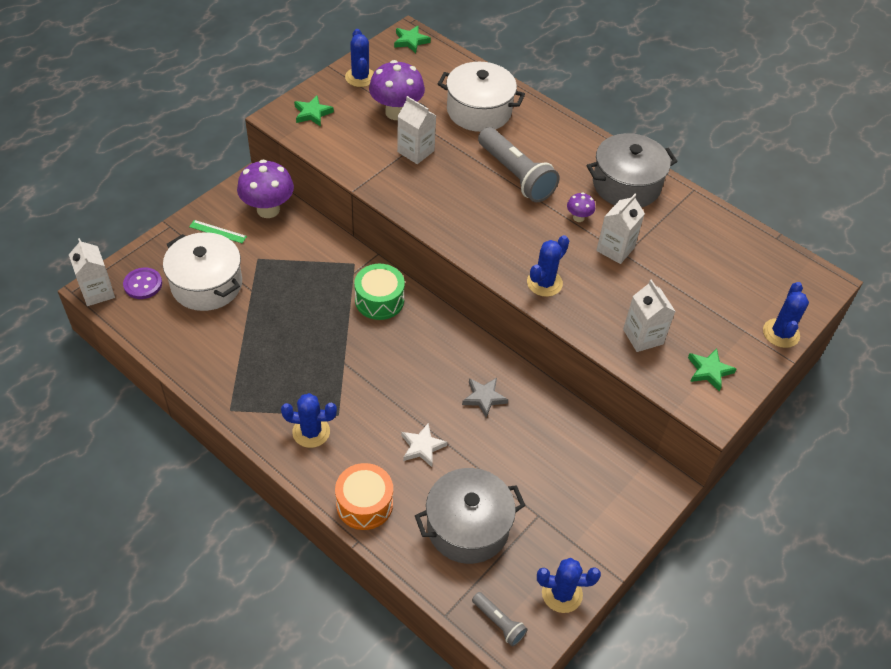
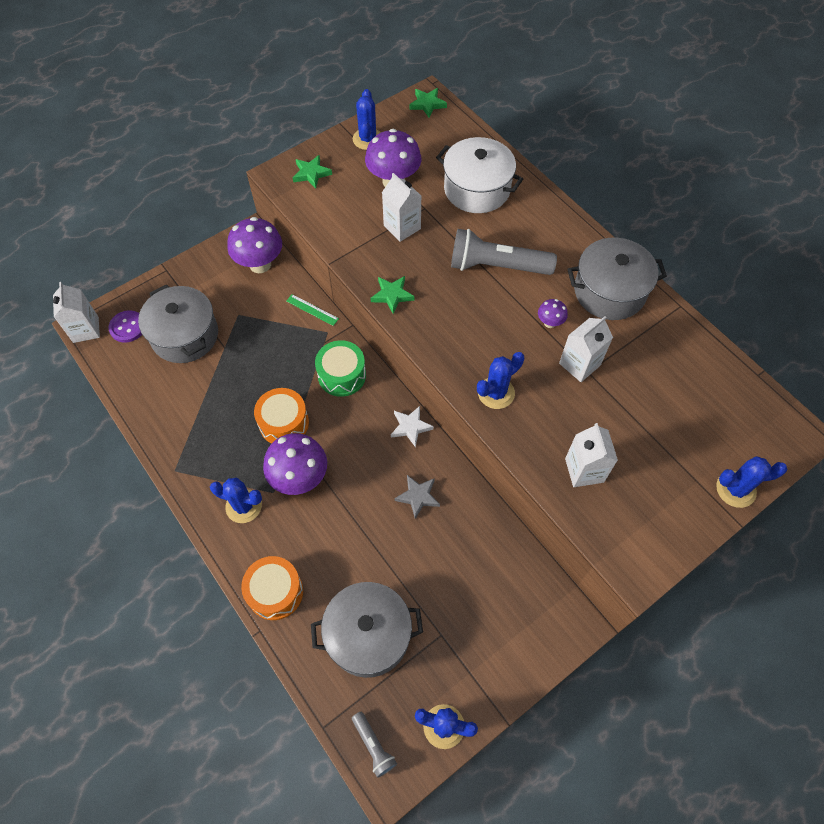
camera: 15 degrees right, 10 degrees up
(206, 284) = (185, 335): white pot -> grey pot
(218, 231) = (208, 281): green ruler -> green ruler (312, 310)
(332, 351) = (284, 423): none -> orange drum
(362, 398) = (300, 478): none -> purple mushroom
(422, 447) = (345, 540): white star -> white star (410, 427)
(516, 175) = (496, 266): grey flashlight -> grey flashlight turned 120 degrees clockwise
(709, 371) = (646, 521): green star -> green star (392, 295)
(781, 333) = (735, 489): blue cactus -> blue cactus turned 60 degrees clockwise

